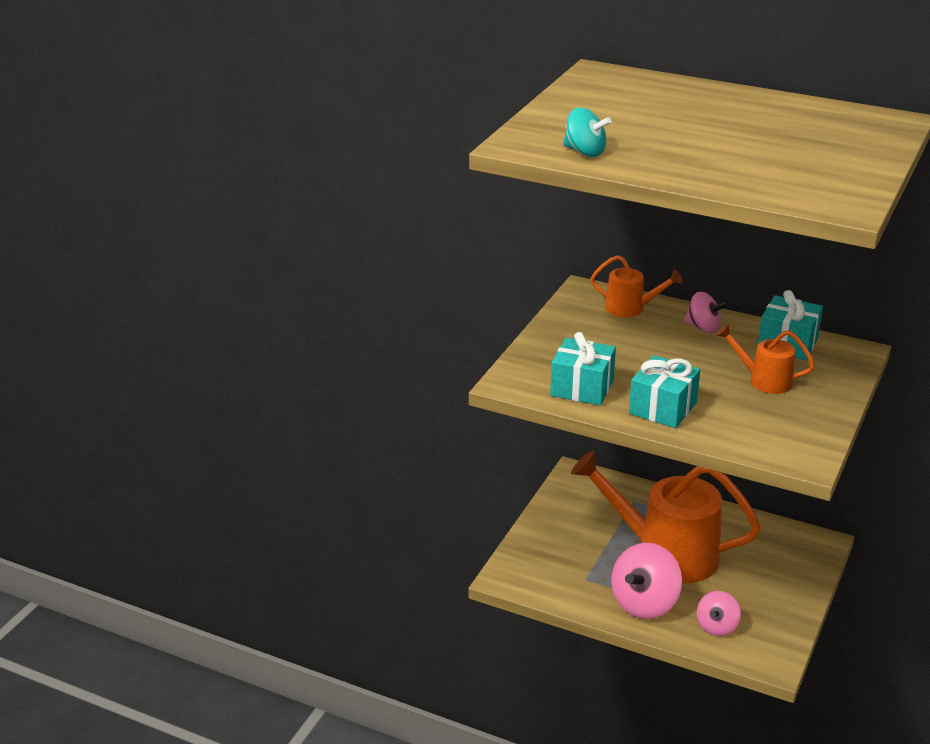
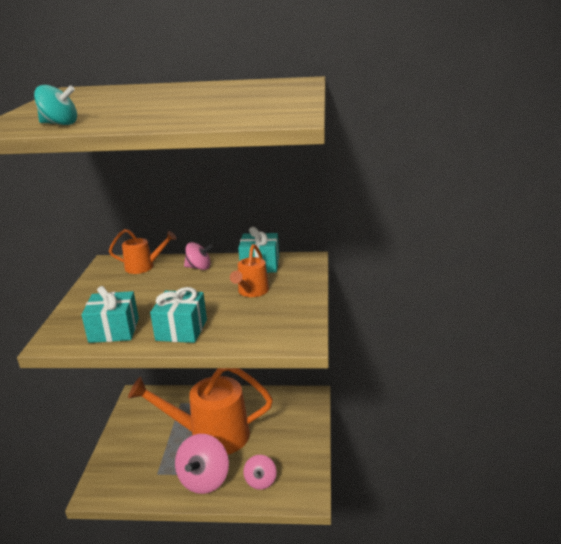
camera: 20 degrees left, 5 degrees down
(763, 380) = (251, 292): orange watering can -> orange watering can turned 75 degrees counterclockwise

